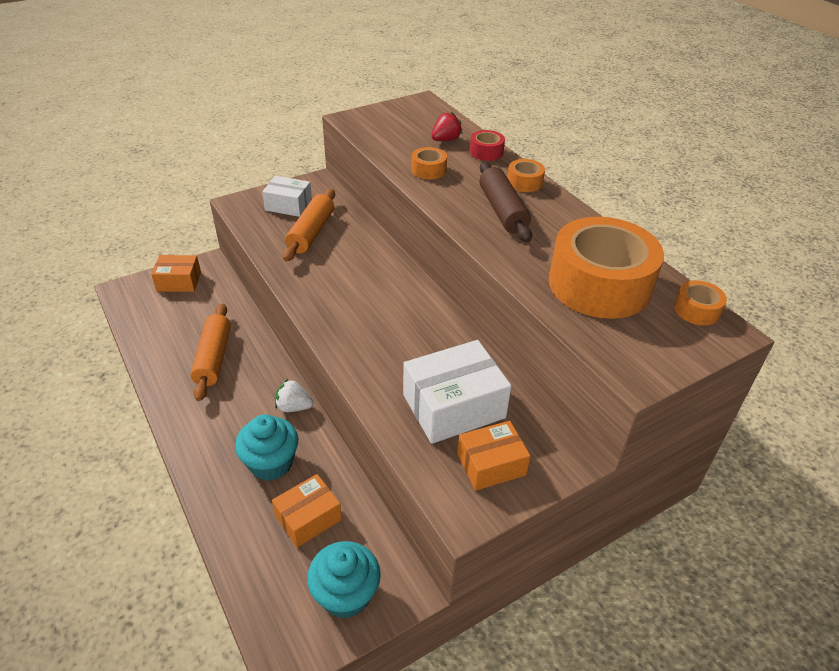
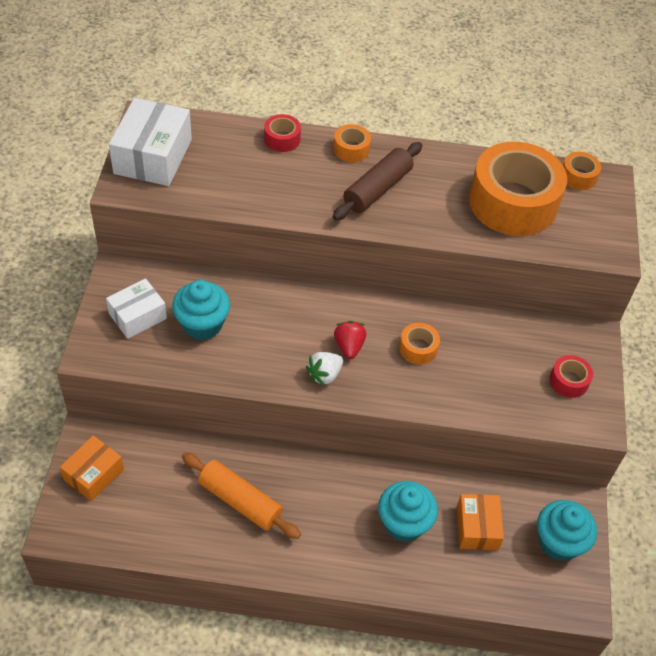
camera: 55 degrees left, 10 degrees up
(294, 407) = (354, 474): white strawberry -> white strawberry (324, 375)
(311, 233) = (202, 324): orange rolling pin -> turquoise cupcake
(428, 170) = (273, 192): orange tape -> orange tape (418, 348)
(445, 140) = (234, 150): red strawberry -> red strawberry (349, 346)
(454, 406) = (501, 365): white box -> white box (153, 156)
(491, 464) = (569, 381): orange box -> red tape
(502, 211) = (377, 189): brown rolling pin -> brown rolling pin turned 75 degrees counterclockwise

